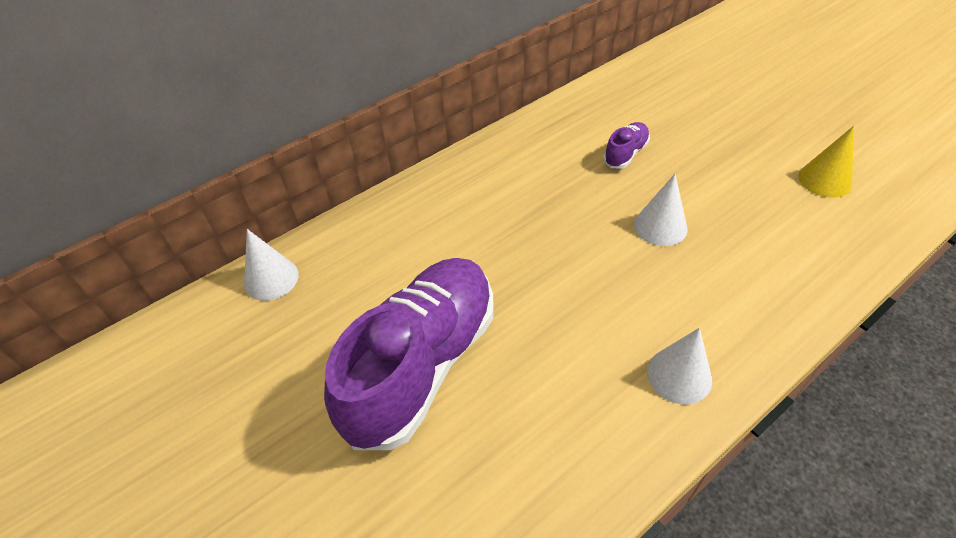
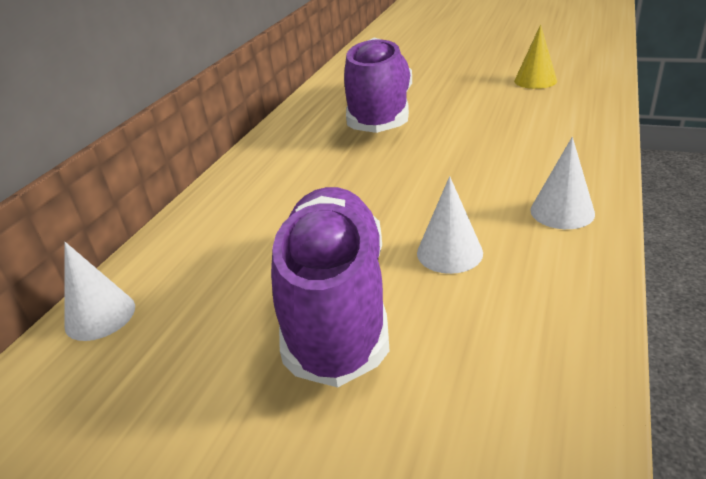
camera: 30 degrees left, 15 degrees down
(625, 154) = (380, 113): purple shoe -> purple shoe, size x2.44
(660, 226) = (451, 140): white cone -> white cone (449, 252)

